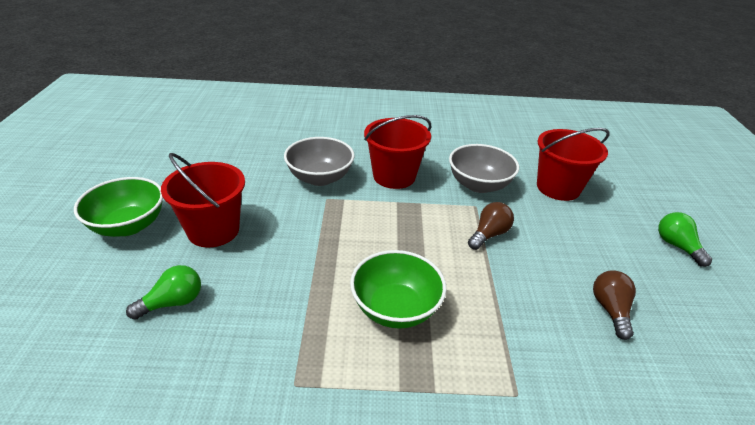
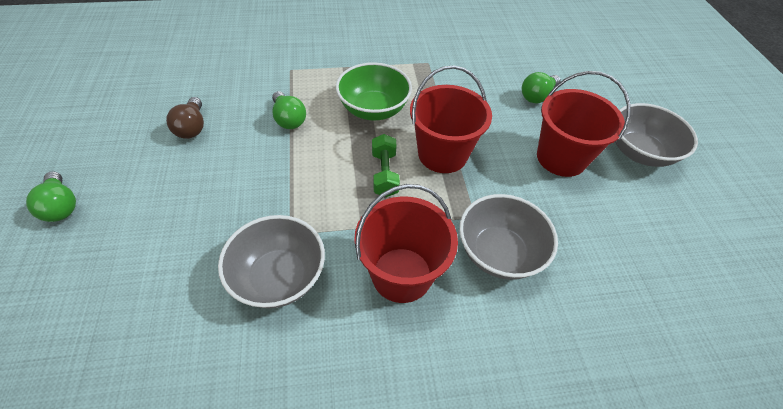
camera: 170 degrees right, 15 degrees up
(128, 225) = (639, 152): green bowl -> grey bowl
(394, 237) = (384, 174): none -> green dumbbell
(489, 234) = (282, 191): brown light bulb -> none
(500, 307) = (288, 119): none -> green light bulb
(558, 188) = (157, 292): red bucket -> red bucket (442, 154)

